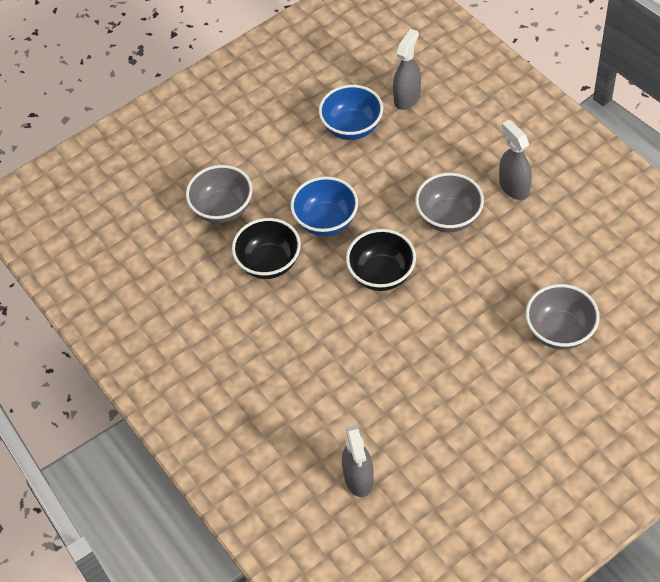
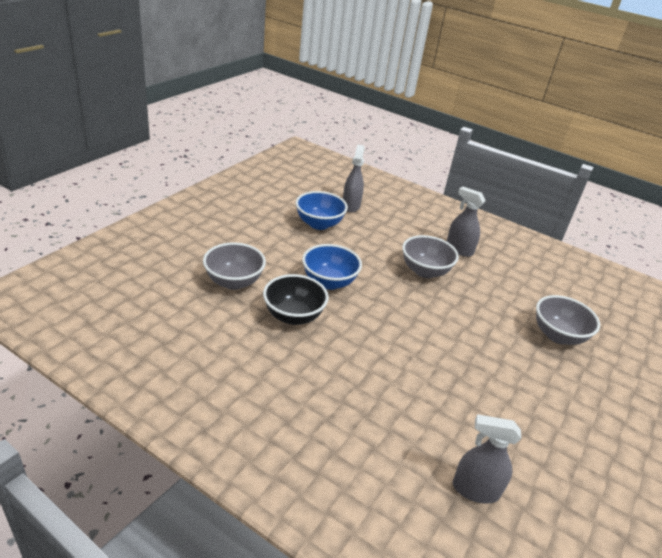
camera: 30 degrees left, 20 degrees down
(359, 478) = (475, 490): grey spray bottle -> grey spray bottle turned 135 degrees clockwise
(381, 274) = (395, 313): black bowl -> none

